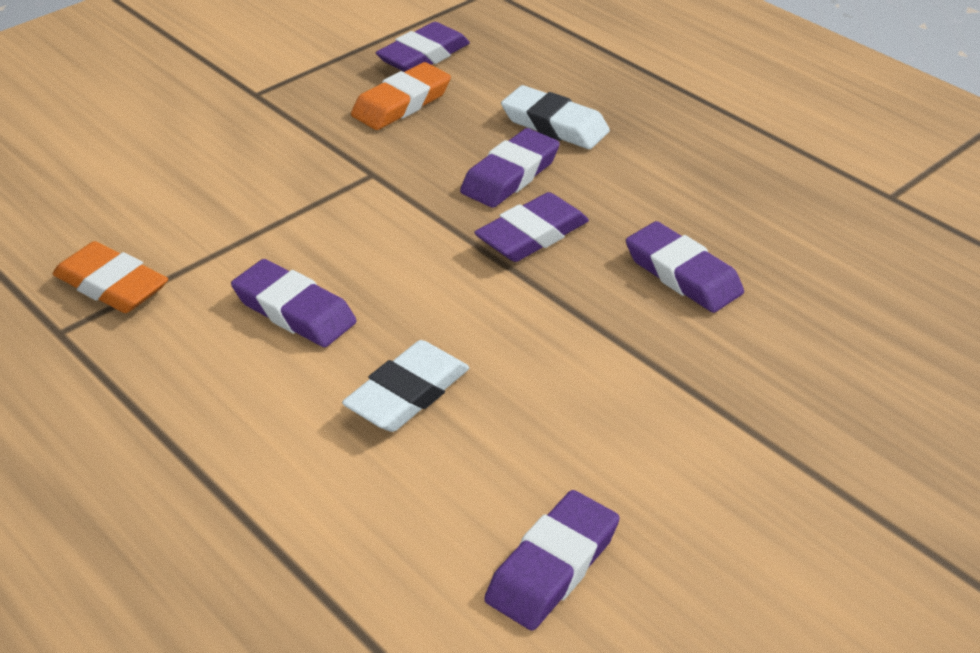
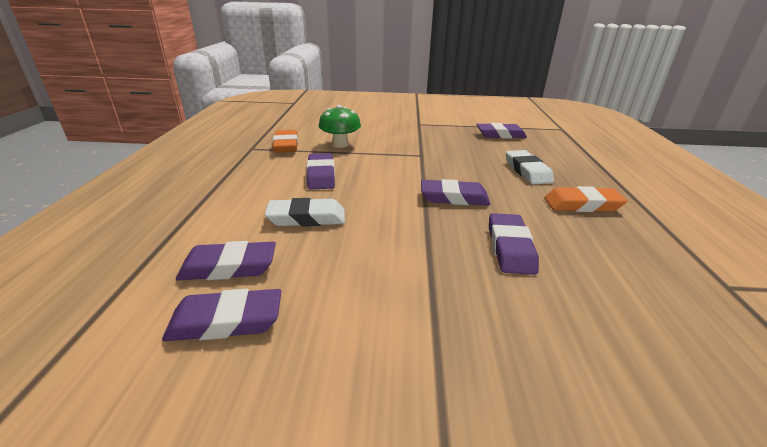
camera: 45 degrees right, 10 degrees down
(207, 226) = (340, 144): none -> green mushroom
(401, 103) = (468, 142): orange eraser -> orange eraser (582, 204)
(510, 175) = (478, 177): purple eraser -> purple eraser (229, 267)

